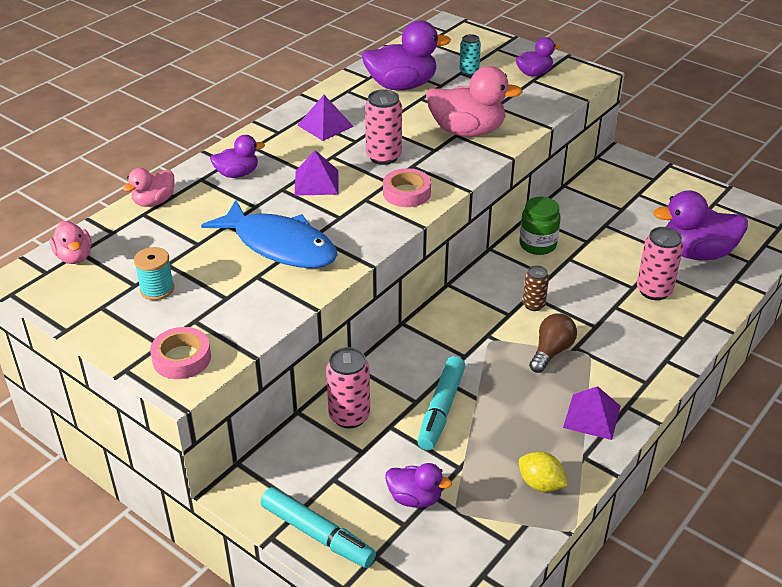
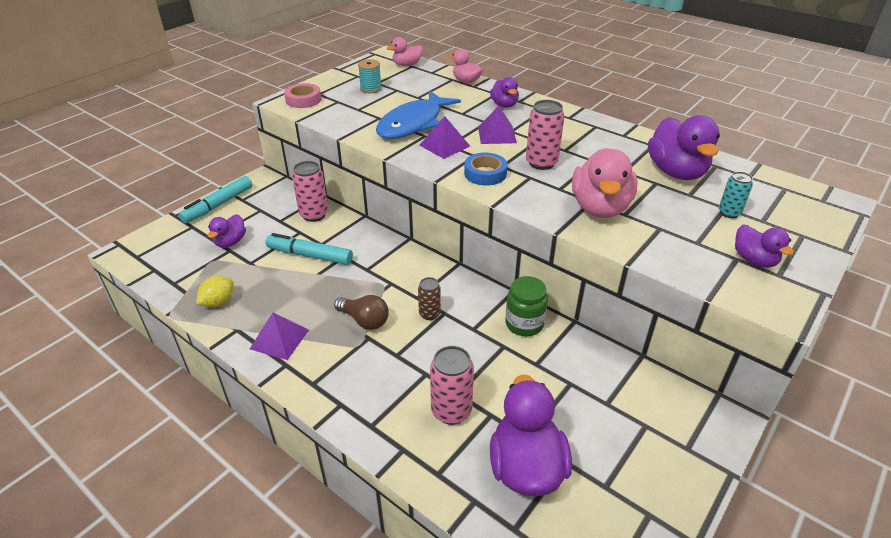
camera: 90 degrees right, 0 degrees up
(325, 125) = (585, 136): purple pyramid -> purple pyramid (444, 145)
(406, 193) = (485, 173): pink tape -> blue tape

